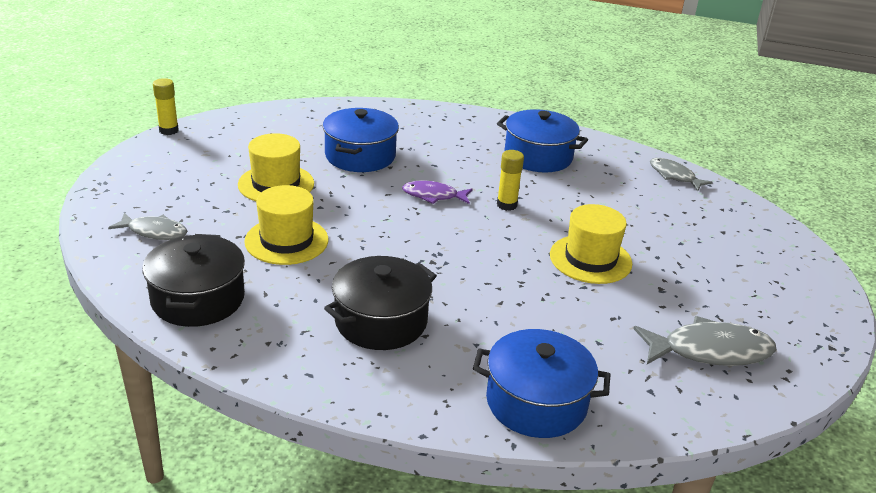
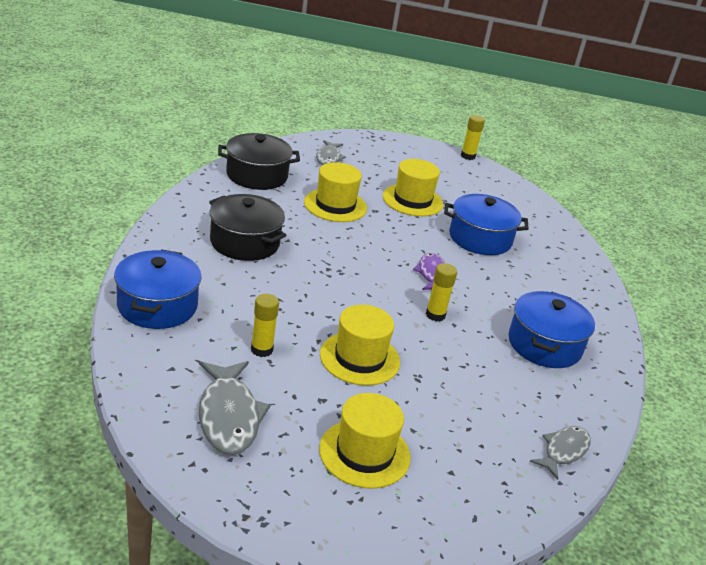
camera: 80 degrees right, 0 degrees up
(597, 322) = (261, 350): none -> yellow glue stick
(722, 272) = (364, 453): none -> yellow hat

